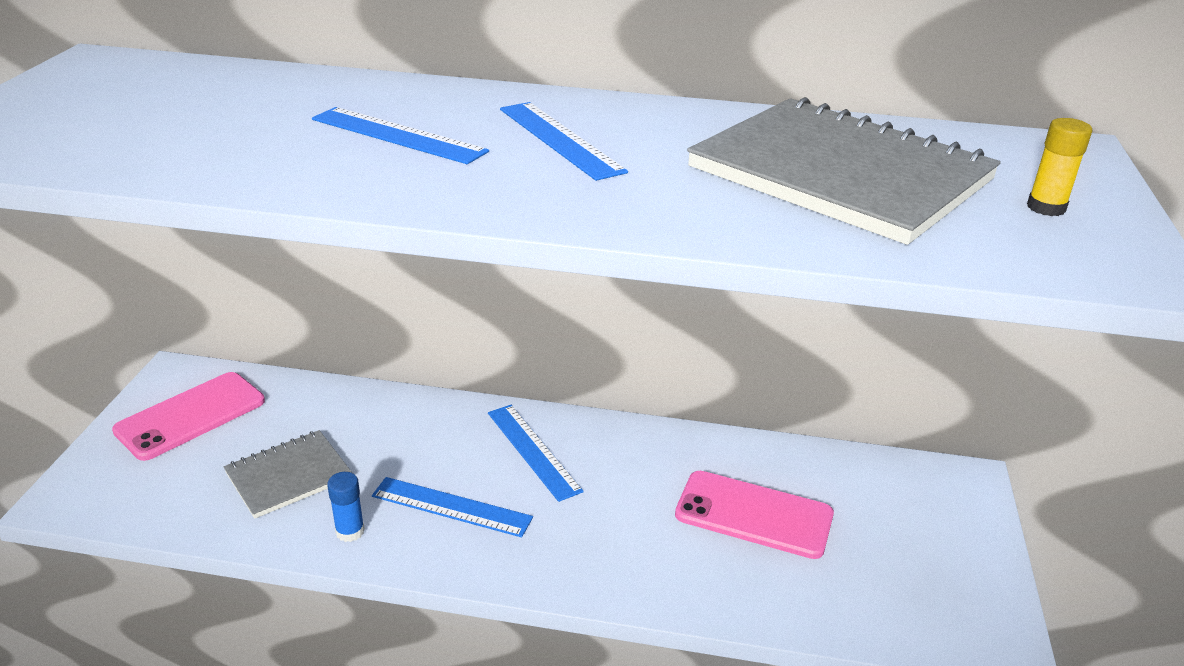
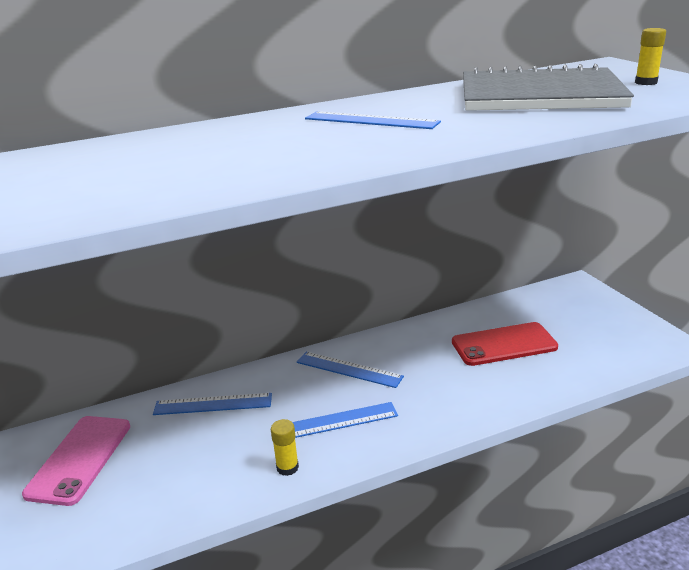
camera: 30 degrees left, 5 degrees down
(289, 476) = (204, 458): grey notebook -> none
(350, 531) = (287, 467): blue glue stick -> yellow glue stick
(397, 135) = (270, 144): blue ruler -> blue ruler (213, 404)
(754, 514) = (503, 344): pink phone -> red phone

